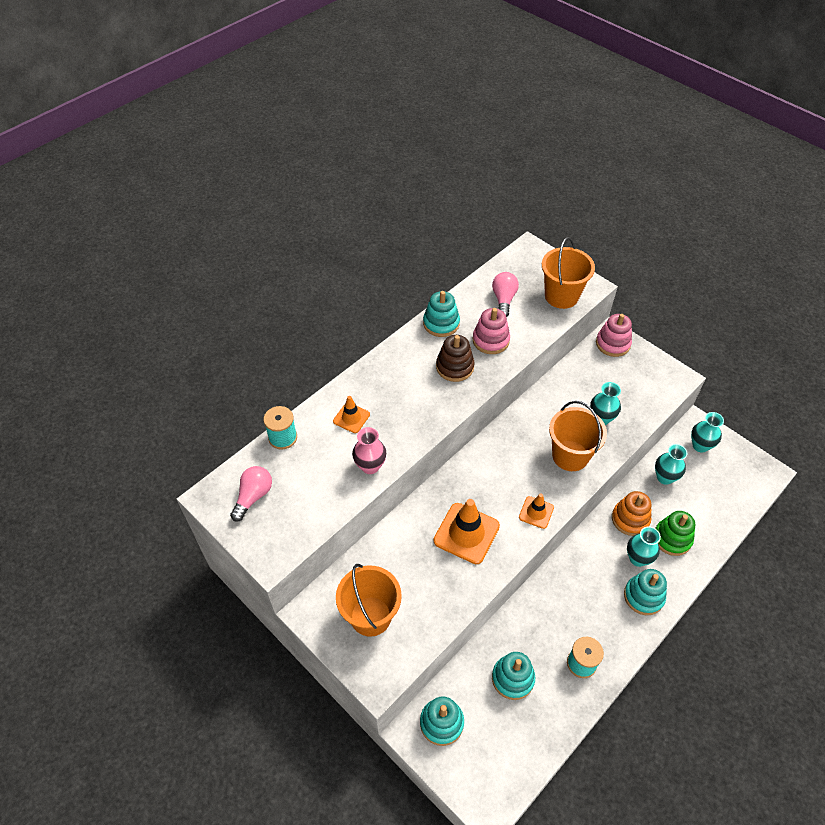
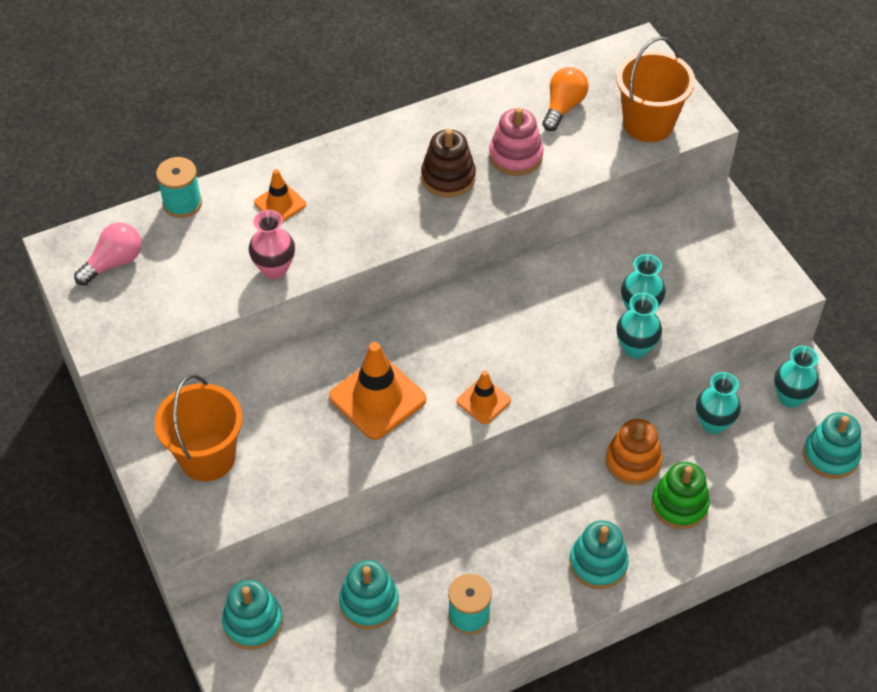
camera: 20 degrees right, 0 degrees up
(441, 323) = (459, 116): turquoise stacking toy -> turquoise stacking toy (830, 455)
(503, 299) = (563, 107): pink light bulb -> orange light bulb
(570, 455) = (569, 344): orange bucket -> none
(613, 343) = (712, 215): pink stacking toy -> none
(638, 558) = (616, 514): turquoise vase -> turquoise vase (635, 348)

